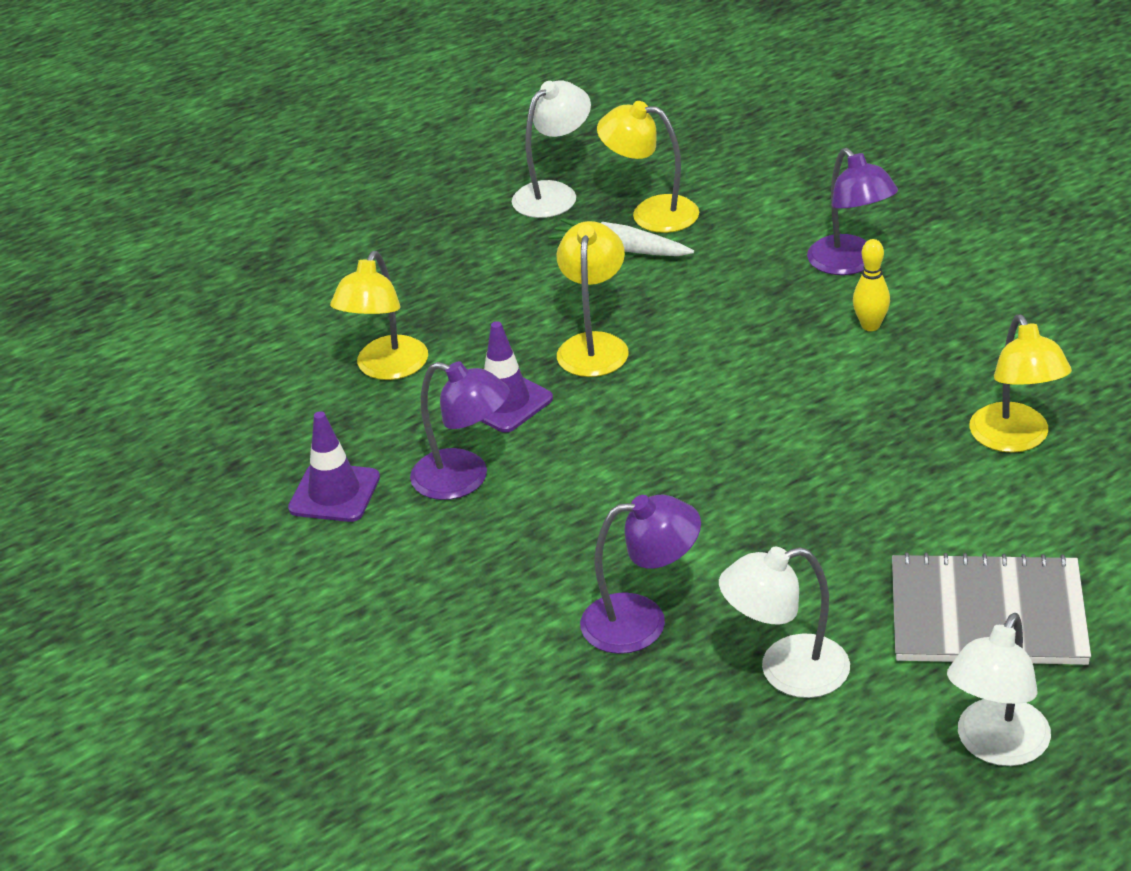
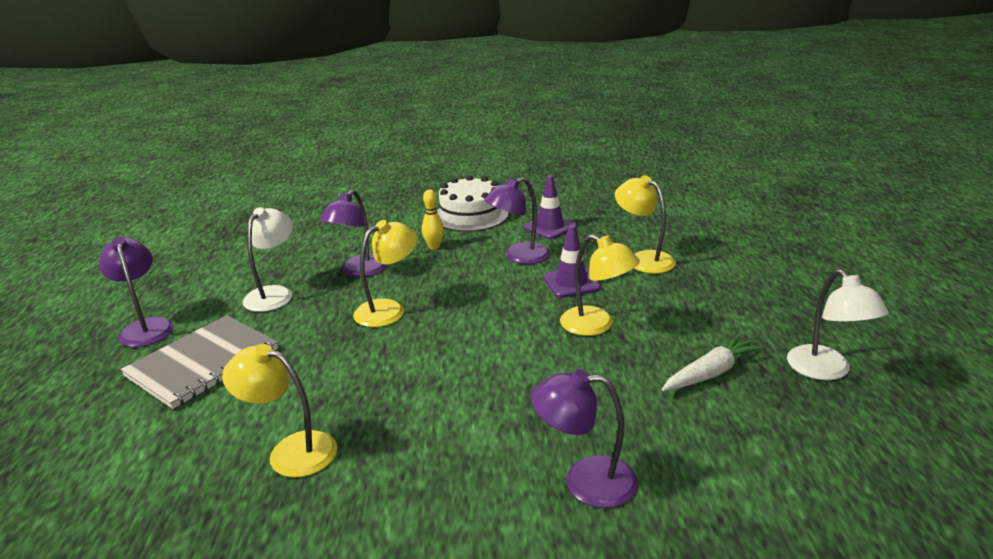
camera: 120 degrees right, 10 degrees down
(344, 605) = (471, 215): none -> white cake
(651, 213) = (759, 406): yellow lamp -> yellow lamp (388, 309)
(870, 326) = (490, 449): yellow bowling pin -> yellow bowling pin (434, 247)
(995, 746) = (146, 327): white lamp -> purple lamp

